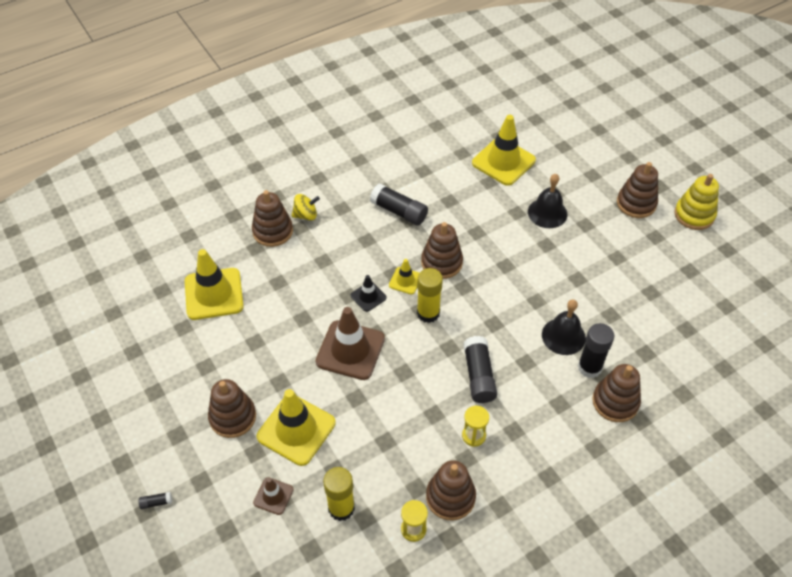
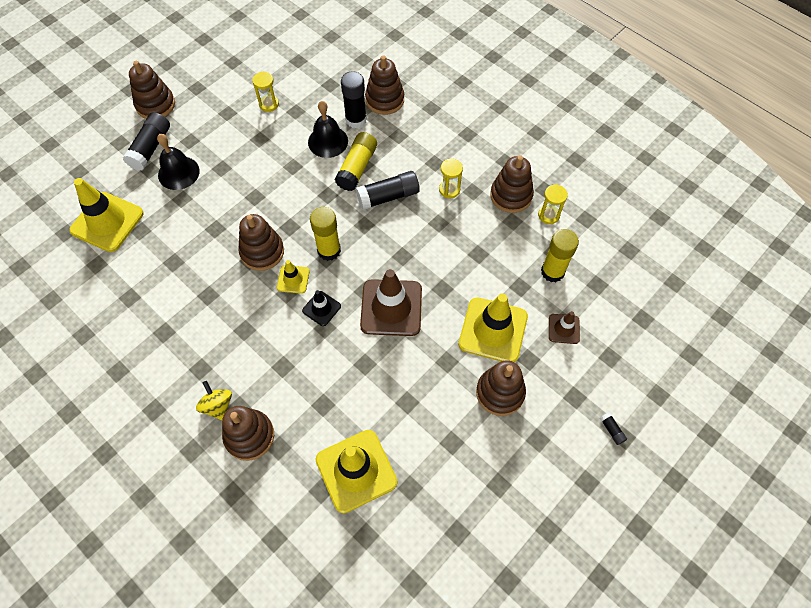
camera: 105 degrees left, 10 degrees up
(399, 211) = (197, 307): black glue stick -> black glue stick (150, 148)
(522, 355) = (357, 168): none -> yellow glue stick
(624, 293) = (269, 104): none -> yellow hourglass
(694, 215) = (164, 62): yellow stacking toy -> none

